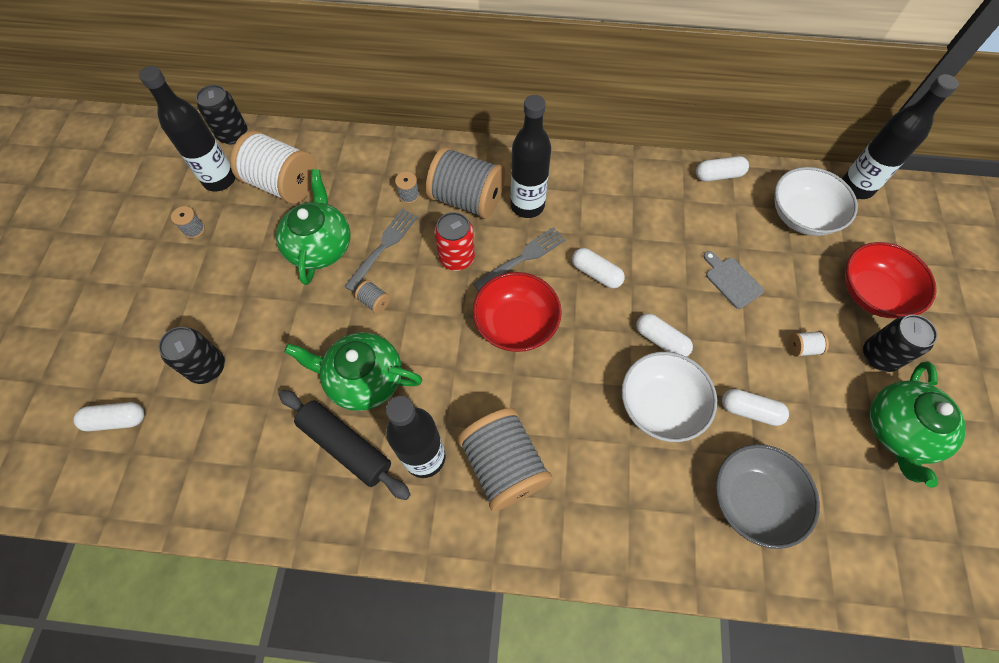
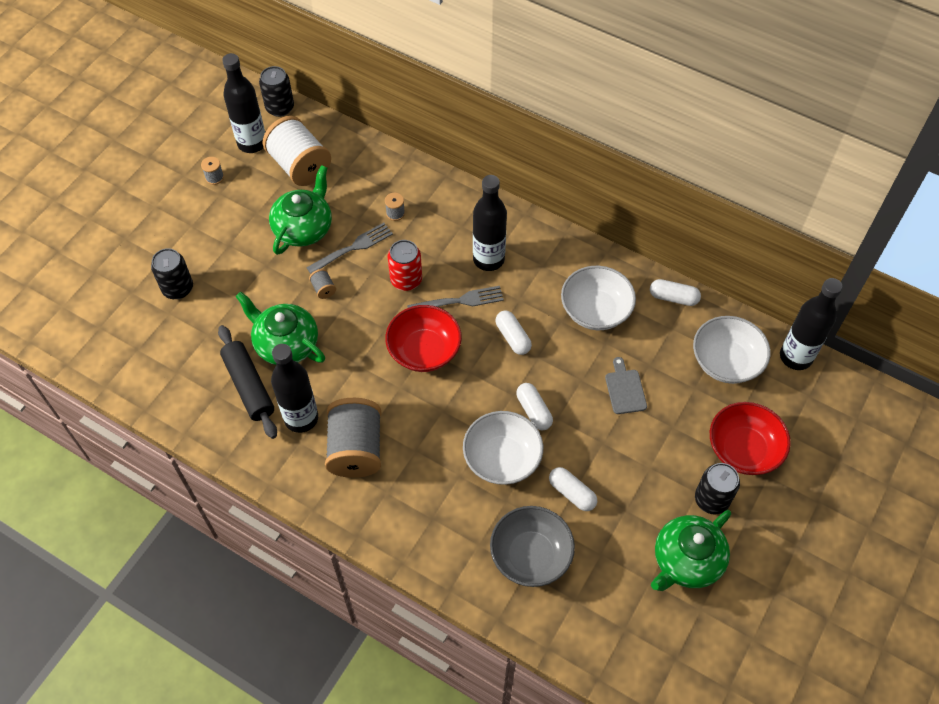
camera: 25 degrees right, 5 degrees down
(116, 420) = (100, 300): white capsule -> none
(467, 199) = (441, 235): grey spool -> none
(657, 215) = (595, 310): none -> white bowl
(802, 348) = (649, 466): white spool -> none

